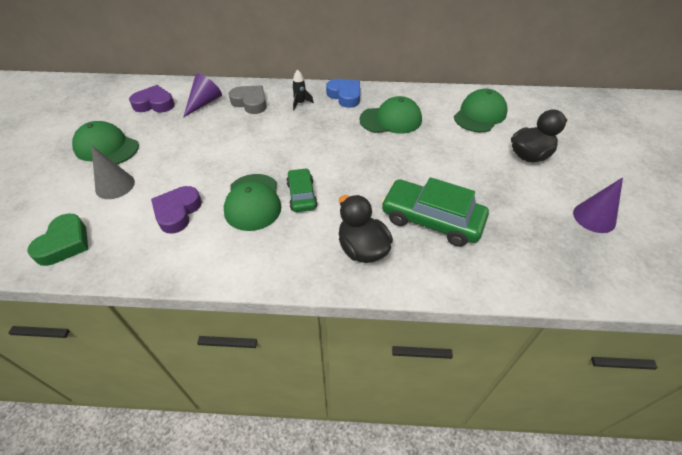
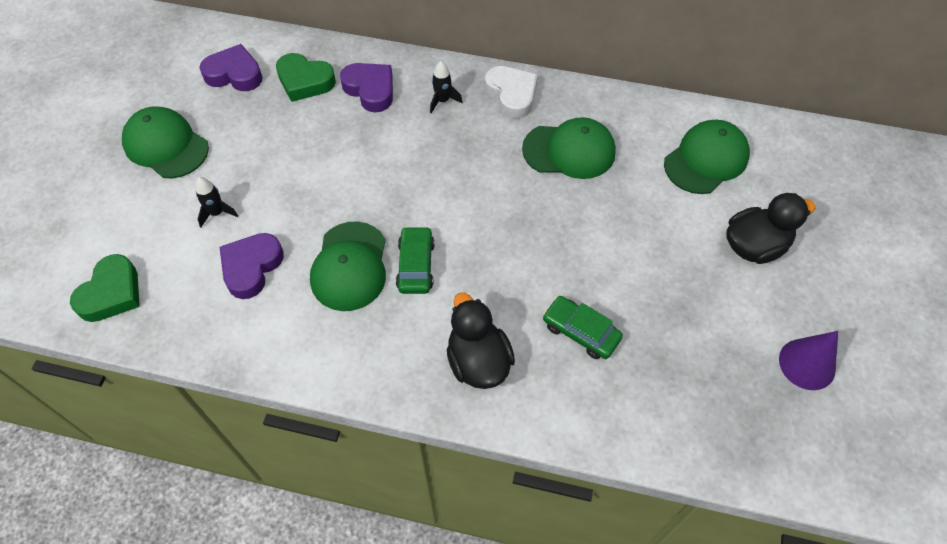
camera: 10 degrees right, 10 degrees up
(115, 185) = (175, 212): grey cone -> none
(148, 182) = (217, 213): none -> black rocket
(204, 103) = (305, 81): purple cone -> green heart
(250, 103) = (370, 90): grey heart -> purple heart
(345, 96) = (511, 95): blue heart -> white heart
(431, 220) = (580, 332): green car -> green car, size x0.58

